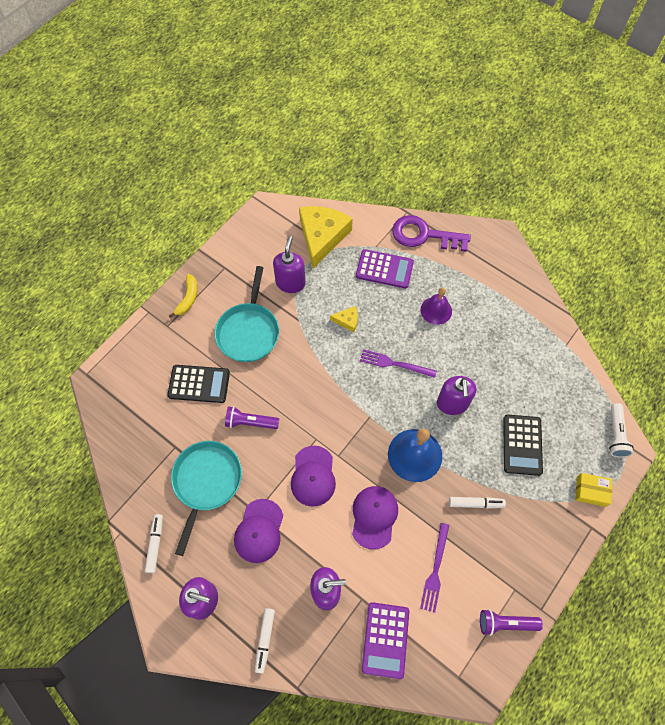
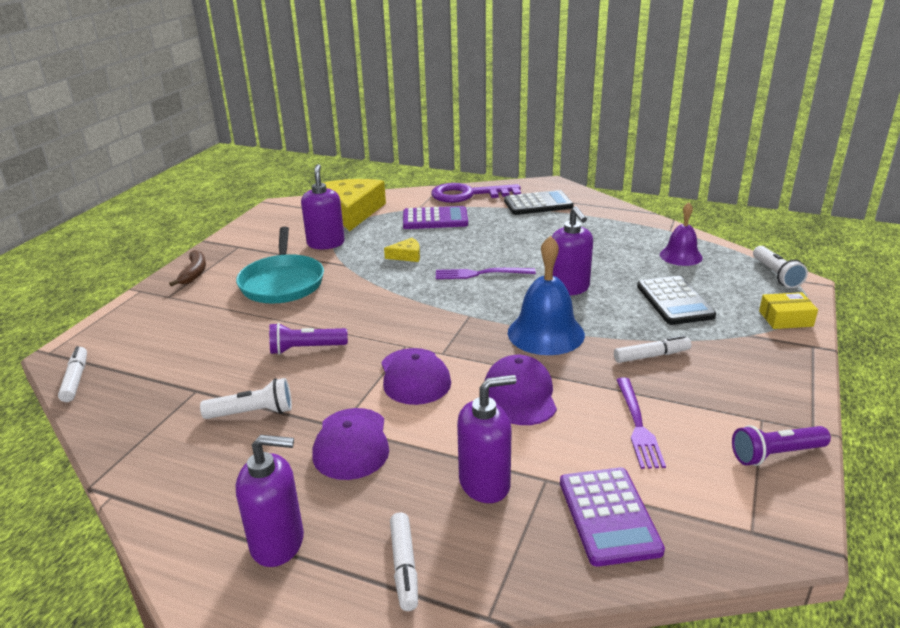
camera: 15 degrees left, 35 degrees down
(155, 544) = (177, 495): white marker -> white marker (76, 379)
(188, 298) = (194, 273): yellow banana -> brown banana
(199, 384) = (222, 331): black calculator -> black calculator (538, 204)
(206, 482) = (252, 413): turquoise pan -> white flashlight
(436, 310) = (509, 233): purple bell -> purple bell (681, 256)

